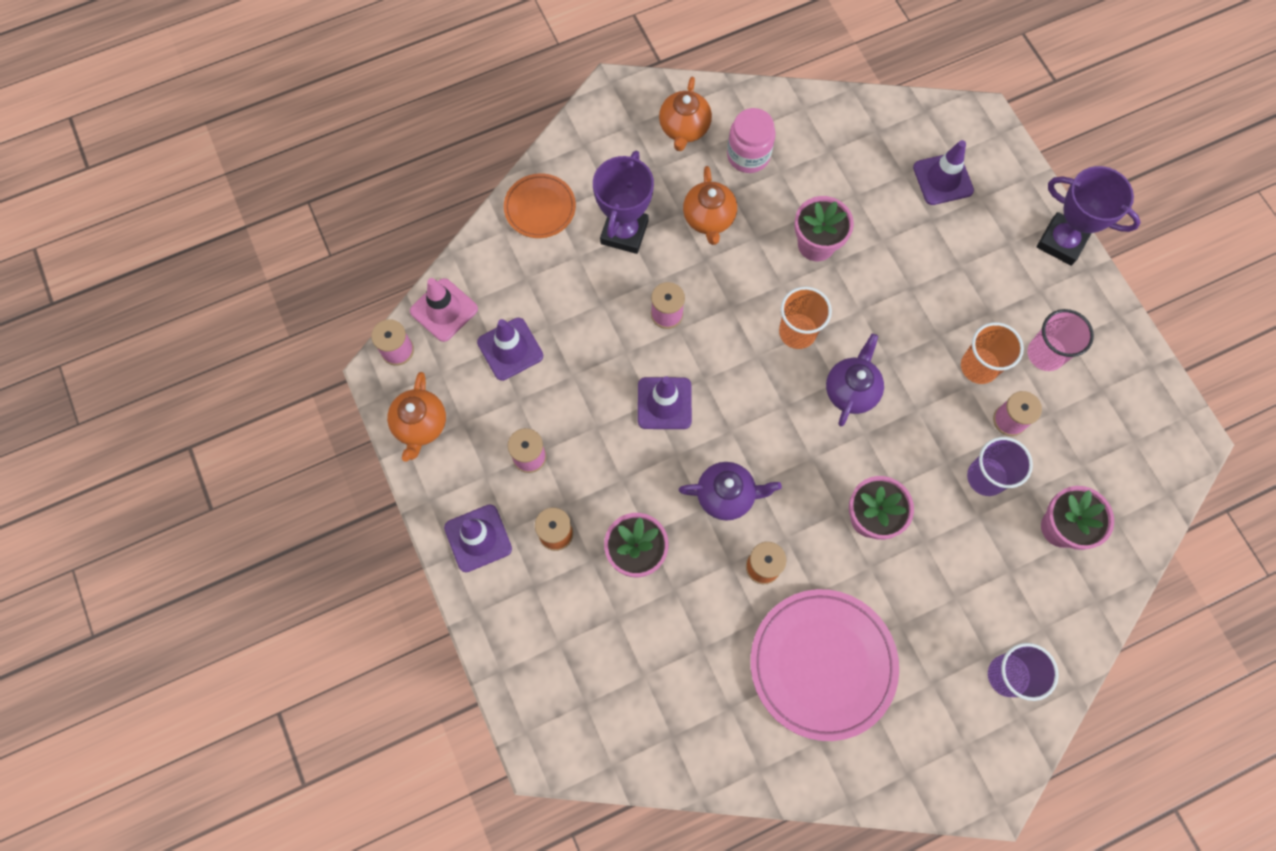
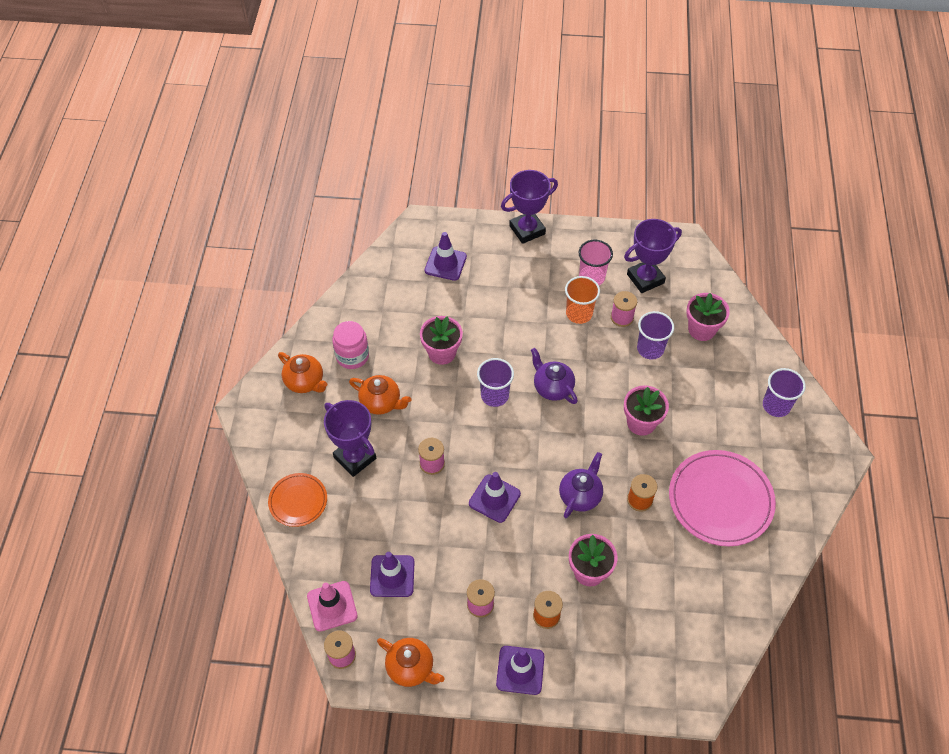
camera: 60 degrees left, 15 degrees down
(797, 332) = (494, 395): orange cup -> purple cup
(1091, 420) = (645, 278): none -> purple trophy

